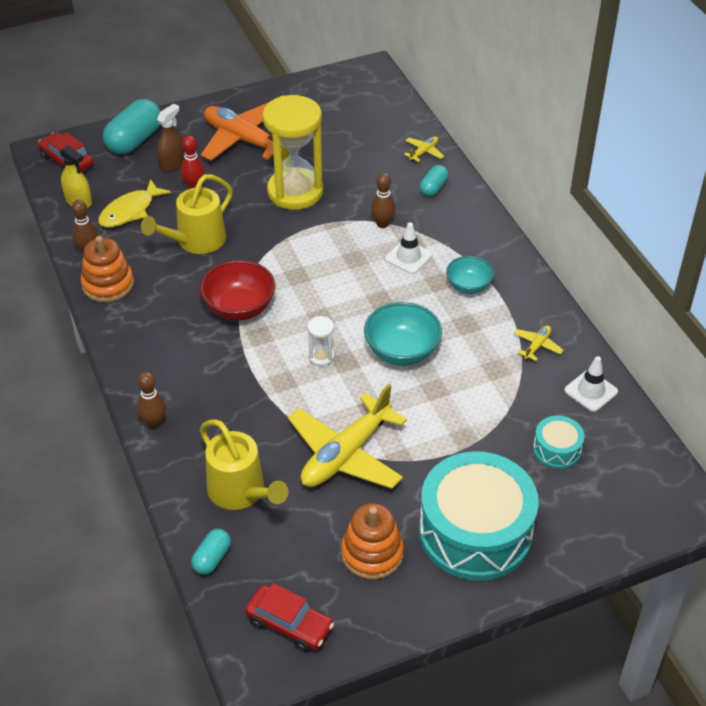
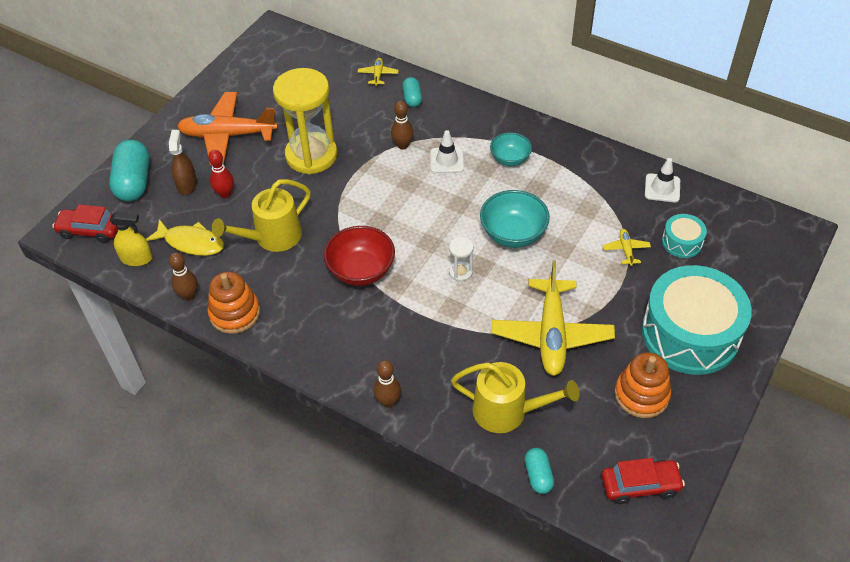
camera: 35 degrees left, 5 degrees up
(130, 211) = (191, 242): yellow fish -> yellow fish turned 75 degrees counterclockwise
(195, 241) = (272, 237): yellow watering can -> yellow watering can turned 45 degrees clockwise
(537, 346) = (597, 176): yellow plane -> yellow plane (626, 250)

